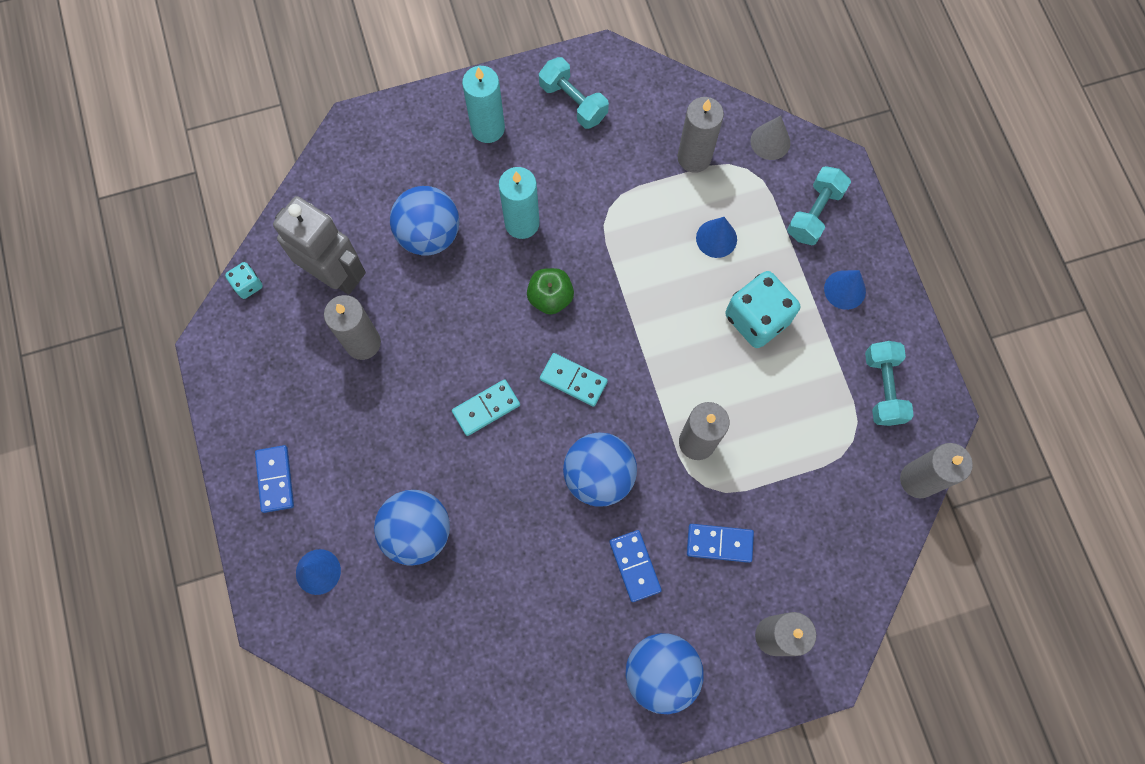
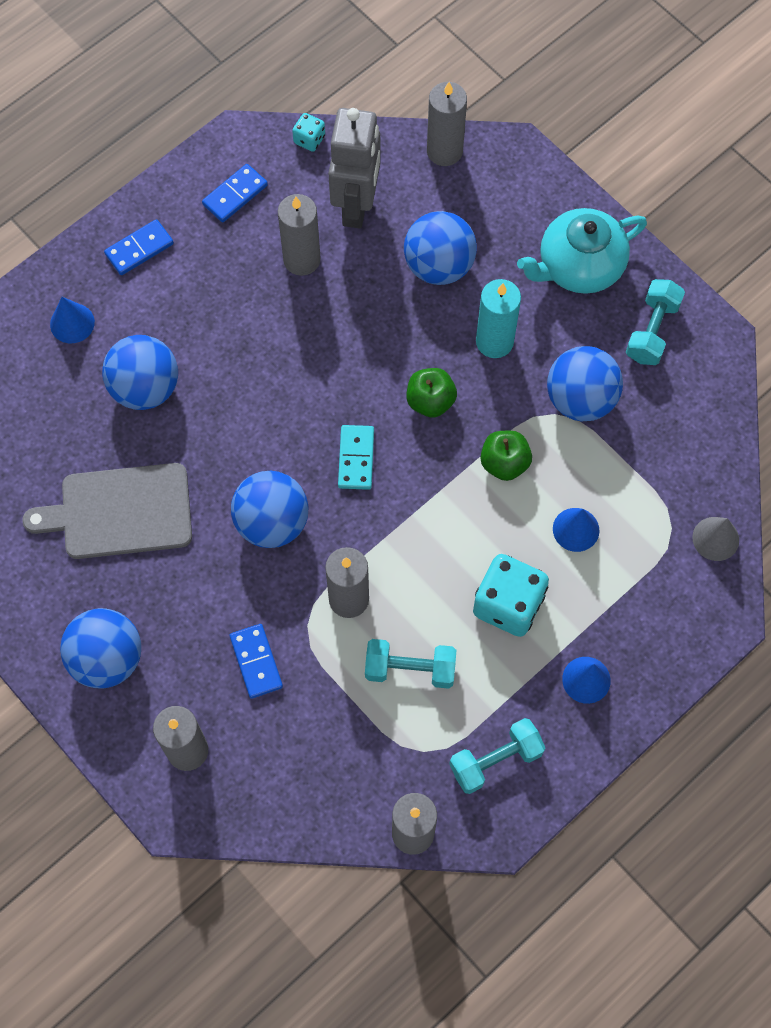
camera: 65 degrees right, 5 degrees down
(486, 408) = (290, 393): turquoise domino -> none
(488, 128) = (579, 266): turquoise candle -> turquoise teapot
(527, 604) = (120, 512): none -> grey cutting board
(606, 182) = (580, 399): none -> blue ball
(634, 265) = (504, 463): none -> green apple
(634, 566) = (198, 592): blue domino -> blue domino (235, 195)
(694, 157) = (655, 471): grey candle -> grey candle (444, 151)
(814, 213) = (657, 615): turquoise dumbbell -> turquoise dumbbell (410, 669)

